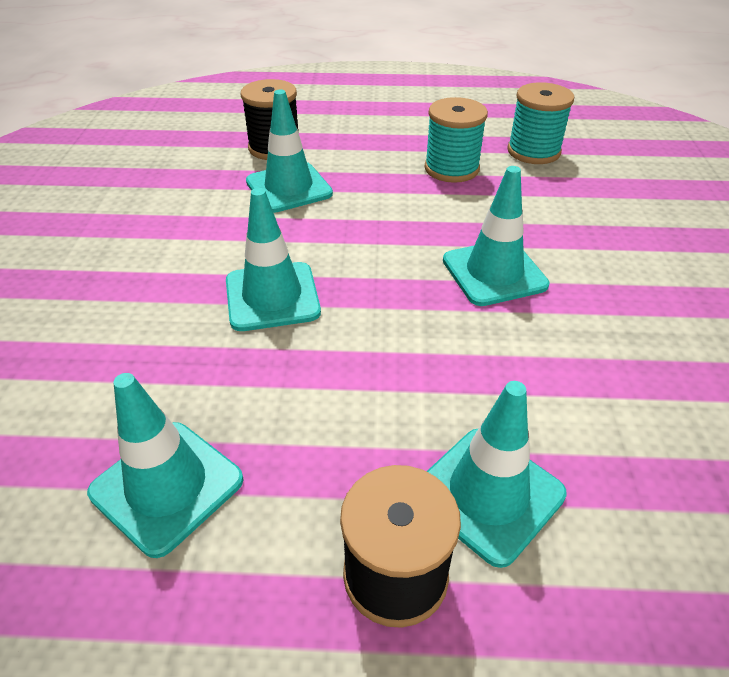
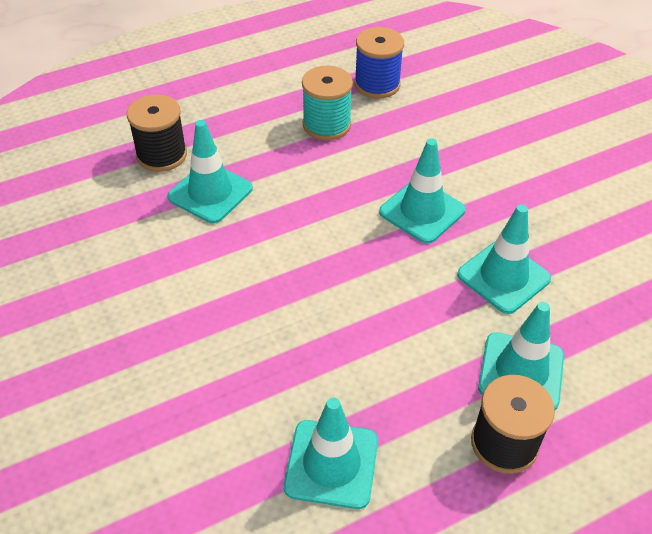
camera: 30 degrees left, 5 degrees up
(272, 296) = (282, 297): turquoise traffic cone -> turquoise traffic cone (503, 277)
(533, 151) = (377, 84): turquoise spool -> blue spool

